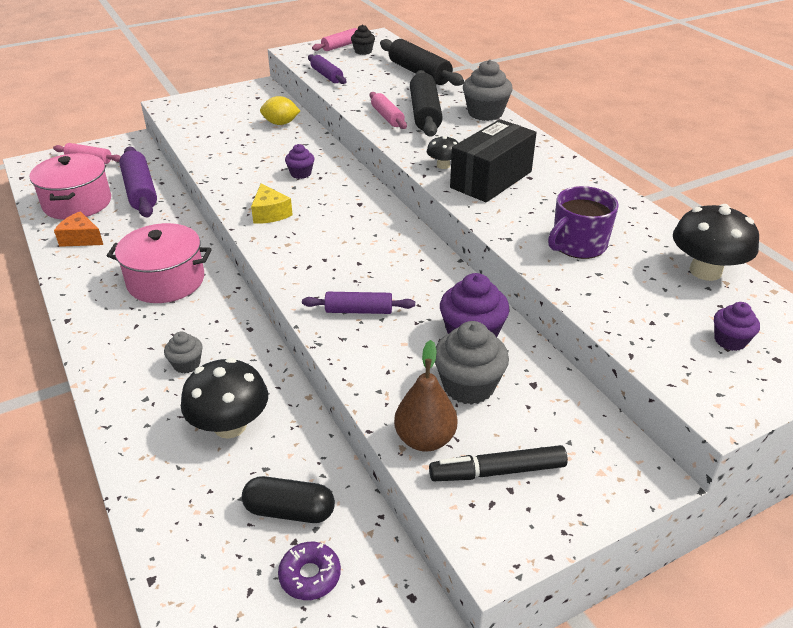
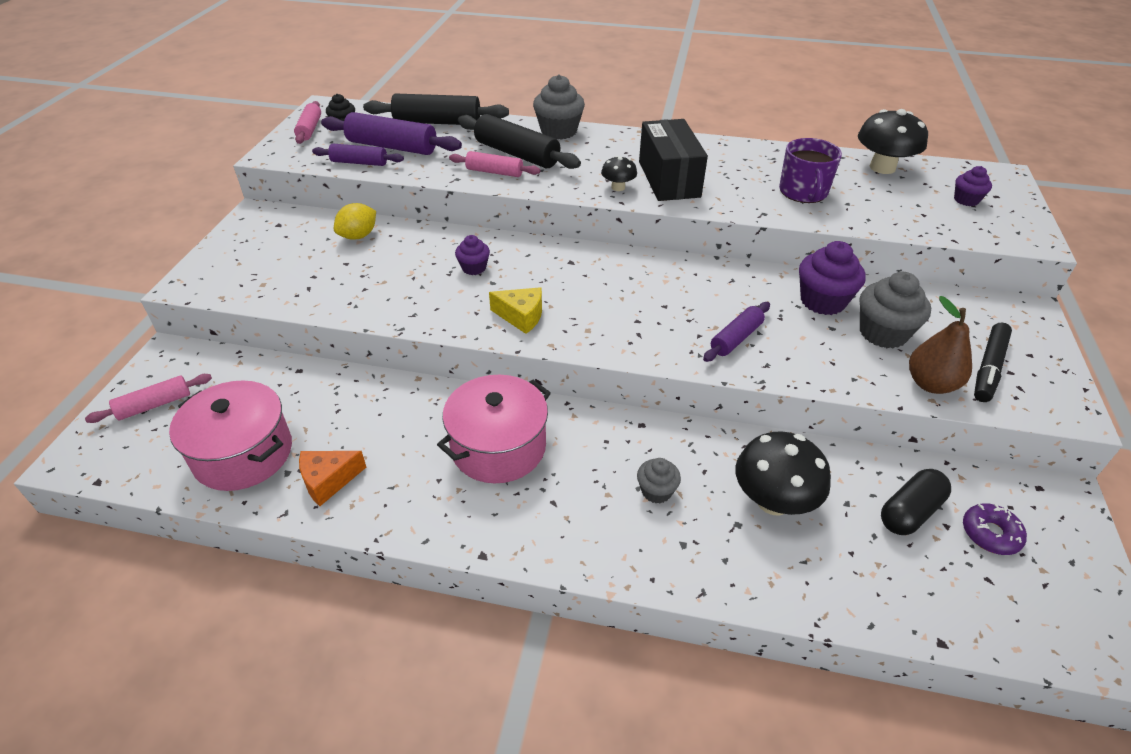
camera: 50 degrees left, 5 degrees up
(140, 191) = (293, 393): purple rolling pin -> purple rolling pin (392, 147)

